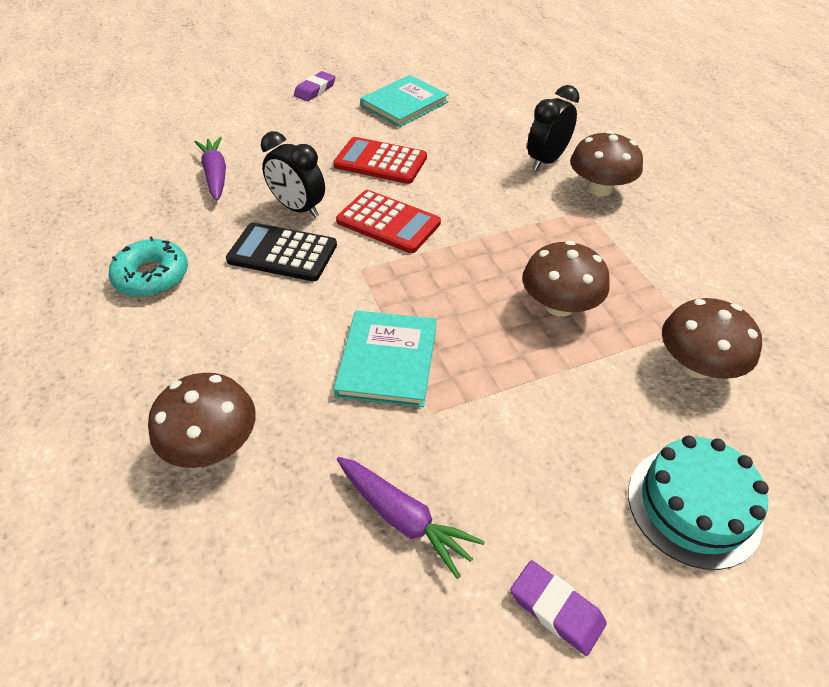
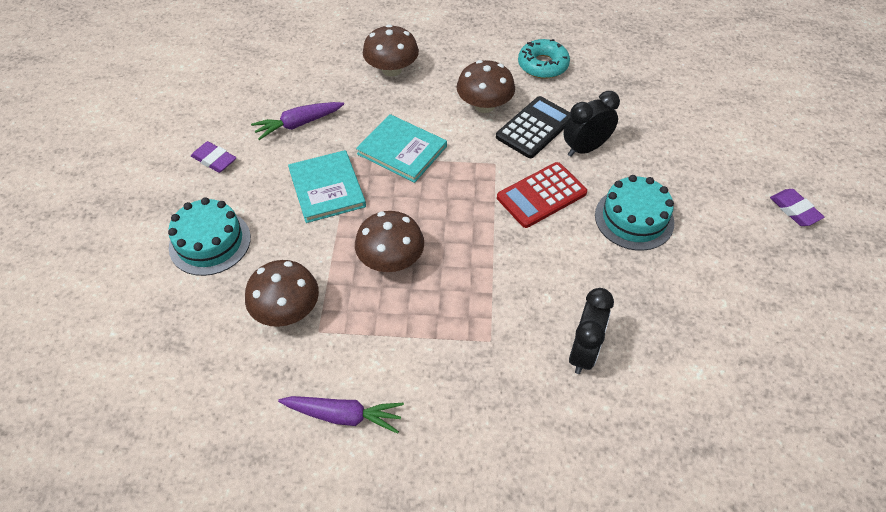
camera: 115 degrees right, 5 degrees up
(215, 175) = (655, 112): purple carrot -> purple carrot (344, 415)
(380, 162) = (634, 219): red calculator -> turquoise cake
(404, 104) = (743, 275): turquoise book -> turquoise book (327, 188)
(546, 161) = (583, 352): black clock -> black clock turned 45 degrees clockwise
(556, 609) = (214, 160): purple eraser -> purple eraser turned 60 degrees clockwise
(599, 188) = (516, 373): brown mushroom -> brown mushroom (484, 105)

